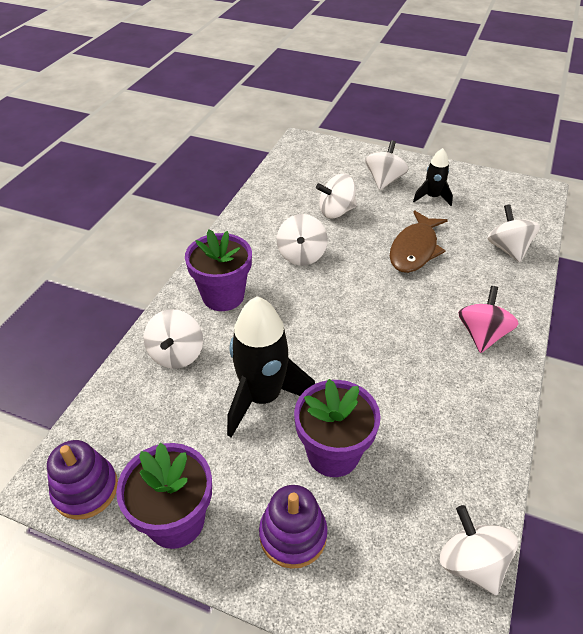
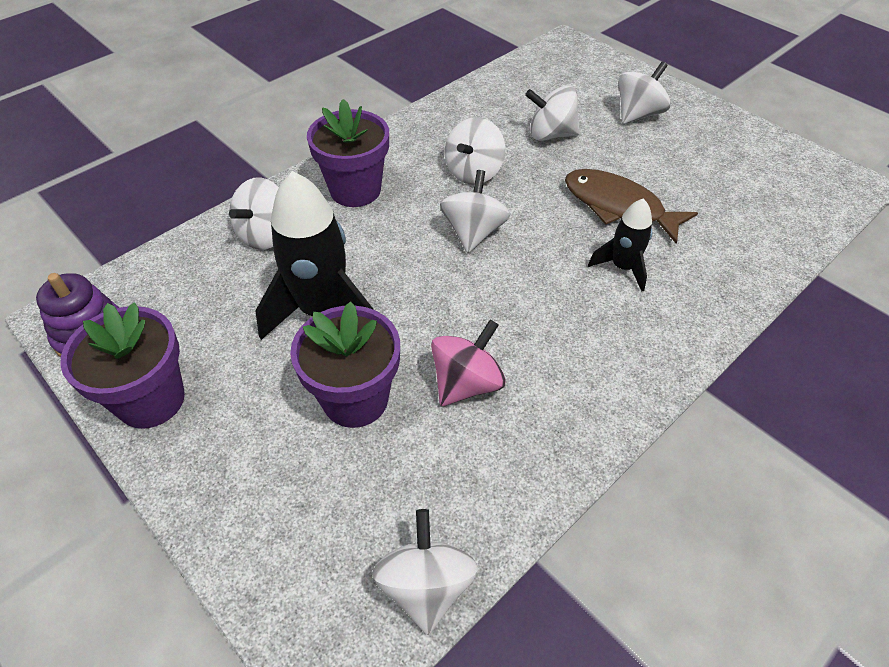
camera: 25 degrees right, 5 degrees up
(293, 535) = (253, 465): purple stacking toy -> none
(414, 249) = (618, 206): brown fish -> brown fish turned 75 degrees clockwise
(432, 197) = (688, 151): black rocket -> black rocket (622, 268)
(482, 335) = (633, 334): pink spinning top -> pink spinning top (466, 383)
(508, 249) = (747, 243): white spinning top -> white spinning top (473, 232)

